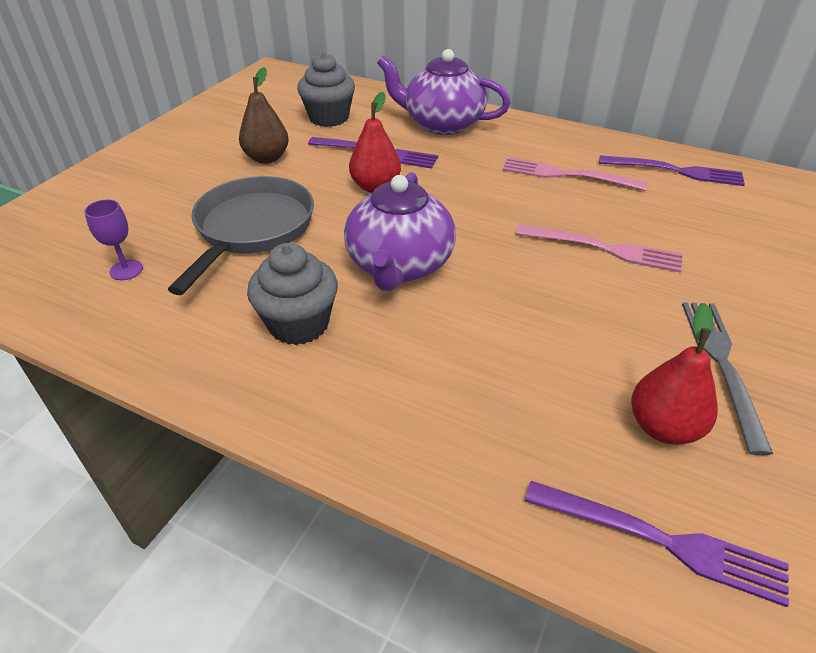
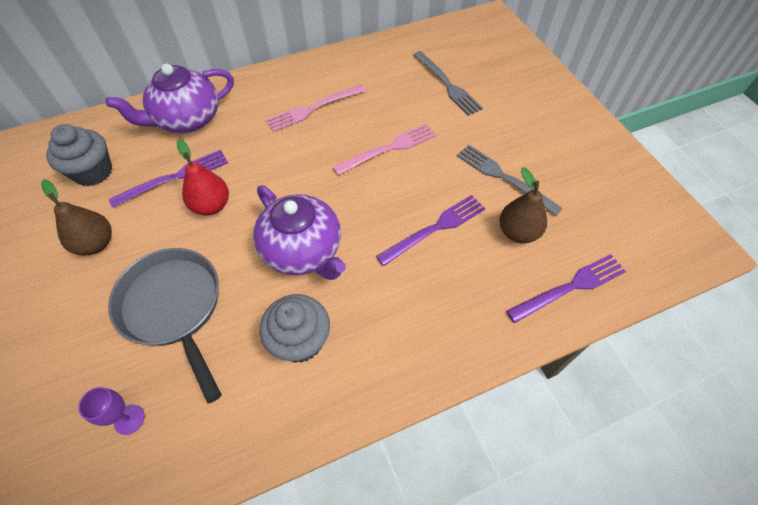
camera: 50 degrees left, 15 degrees up
(663, 427) = (518, 232): red pear -> brown pear
(676, 171) = (364, 64): purple fork -> purple fork (435, 228)
(764, 240) = (447, 85): none -> grey fork

